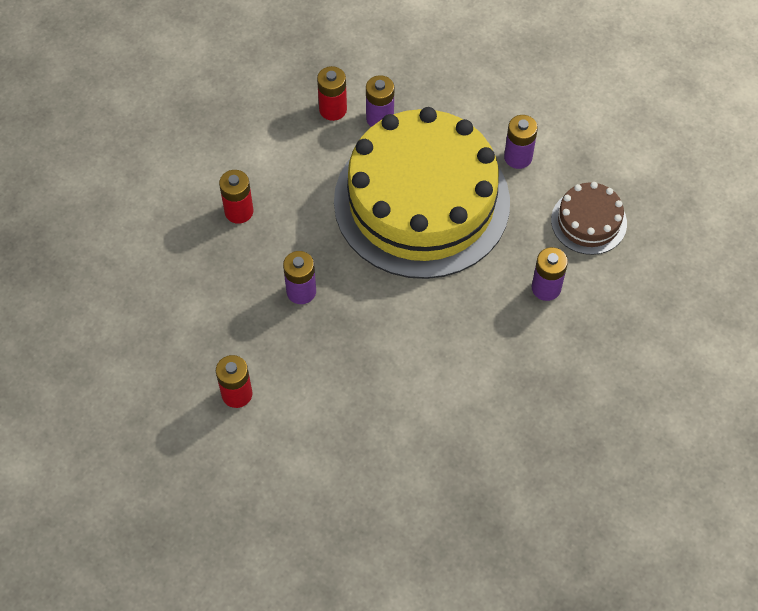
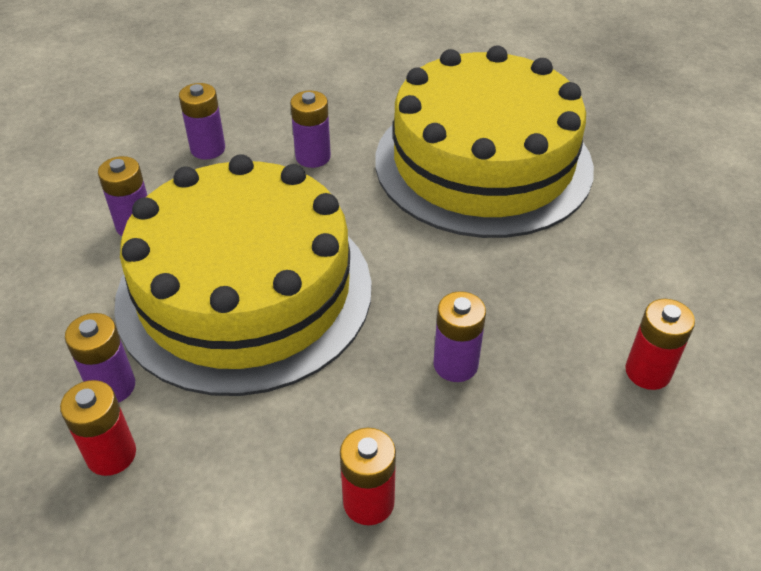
camera: 115 degrees left, 15 degrees down
(483, 404) = (483, 163): none -> yellow cake
(588, 221) = (208, 149): brown cake -> purple battery

